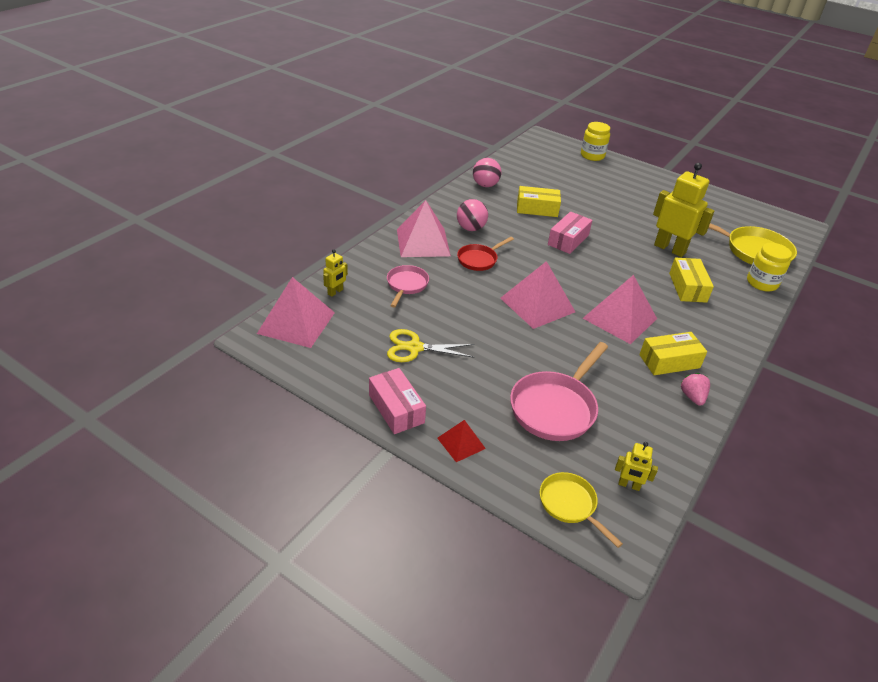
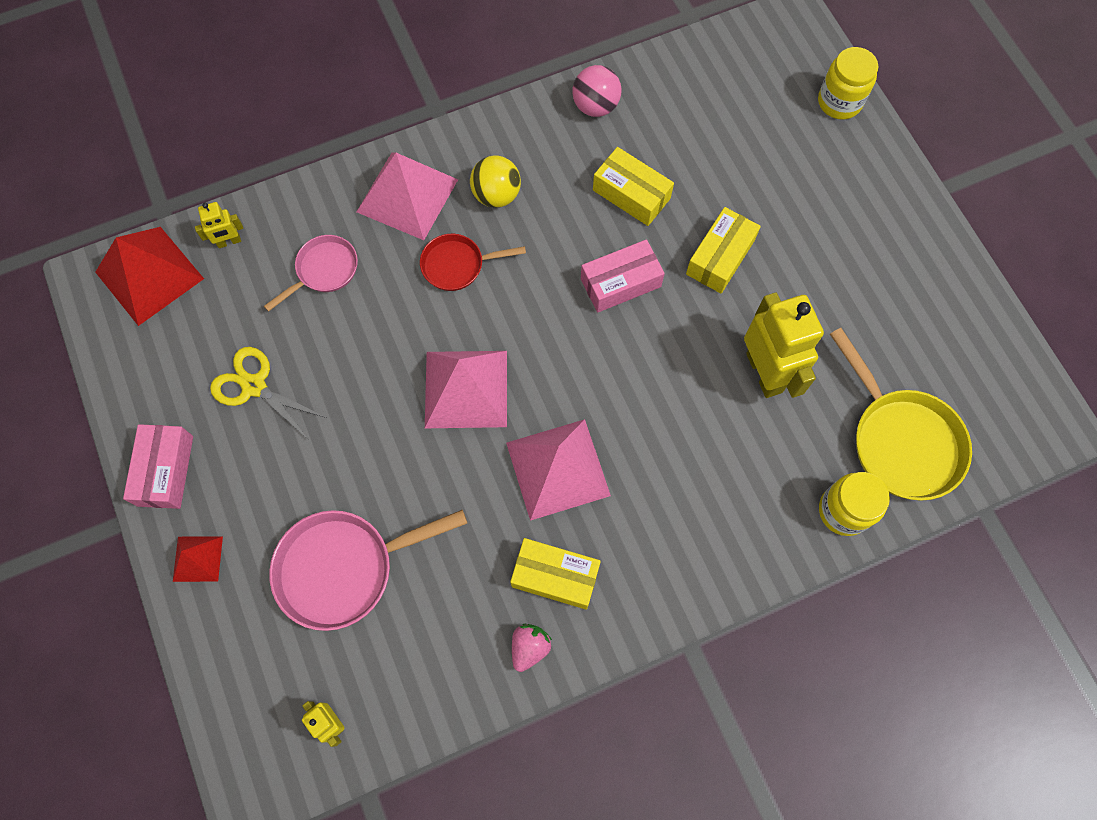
camera: 35 degrees right, 30 degrees up
(296, 322) = (149, 275): pink pyramid -> red pyramid
(470, 228) = (496, 195): pink ball -> yellow ball
(570, 505) = (245, 707): yellow pan -> none
(687, 287) = (714, 462): yellow box -> yellow box (720, 257)

